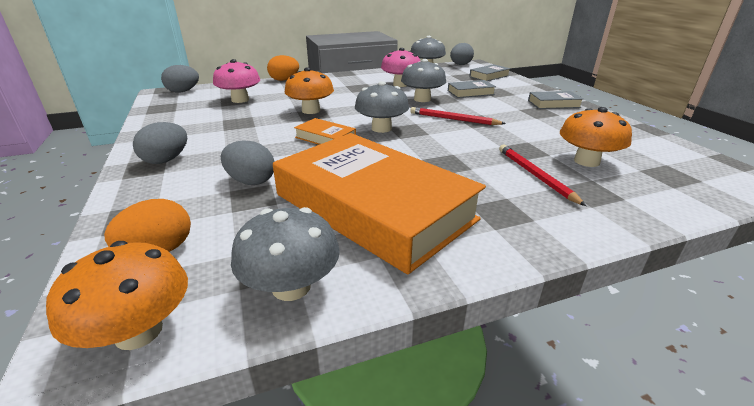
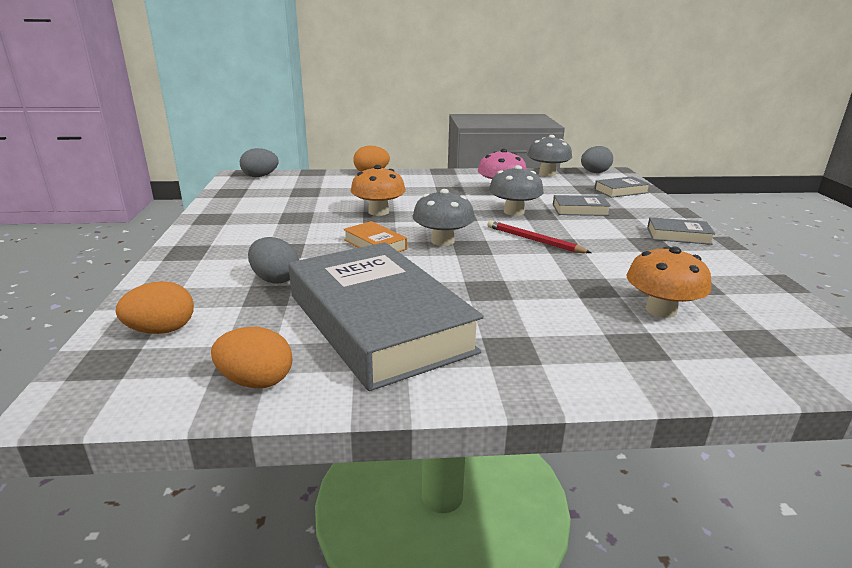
camera: 15 degrees right, 5 degrees down
(138, 331) = (116, 392): orange mushroom -> none
(166, 160) = (208, 247): grey egg -> none
(240, 100) = (312, 192): pink mushroom -> none
(291, 286) = (256, 381): grey mushroom -> orange egg
(373, 206) = (379, 322): orange book -> grey book
(535, 175) = (582, 317): red pencil -> none

